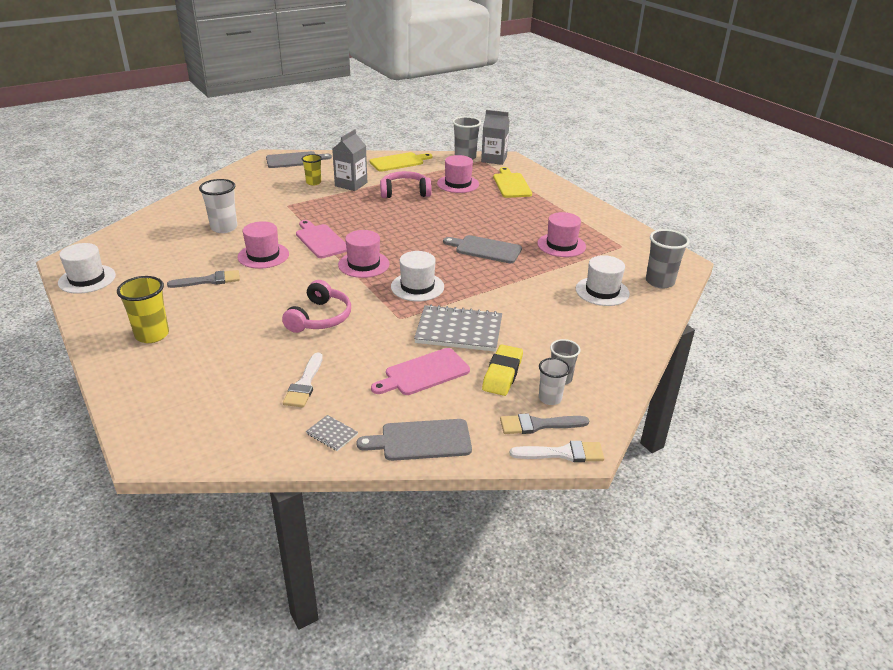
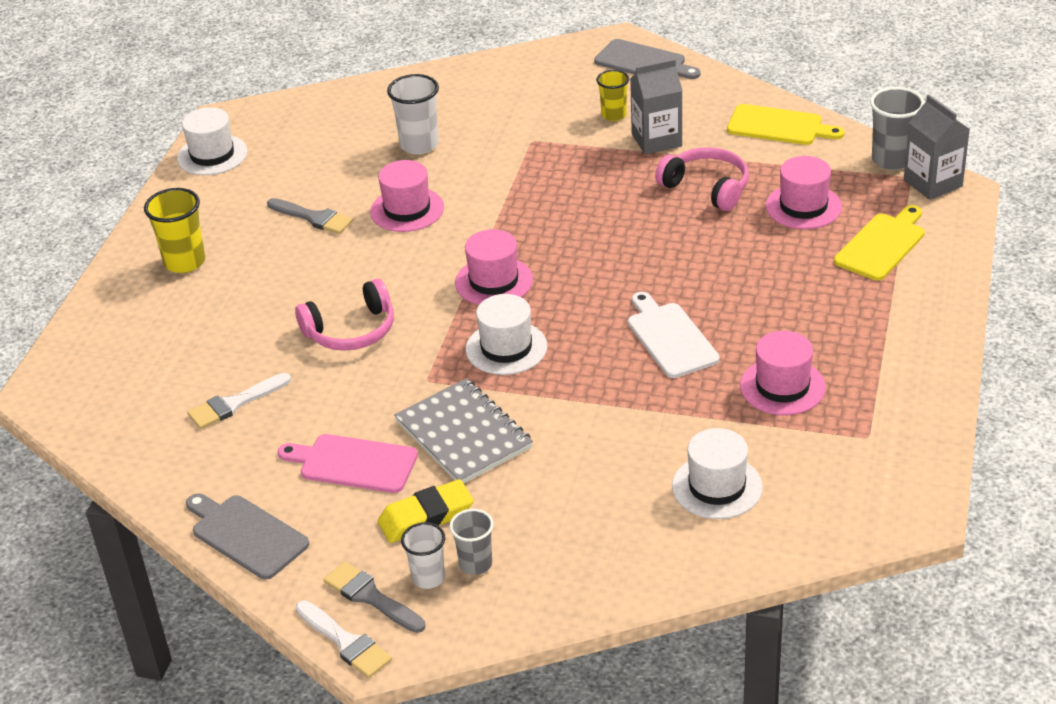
camera: 50 degrees right, 5 degrees up
(320, 240) = (496, 218): pink cutting board -> none
(332, 434) = (186, 474): grey notebook -> none
(485, 249) = (670, 338): grey cutting board -> white cutting board
(659, 282) = (821, 521): grey cup -> none

